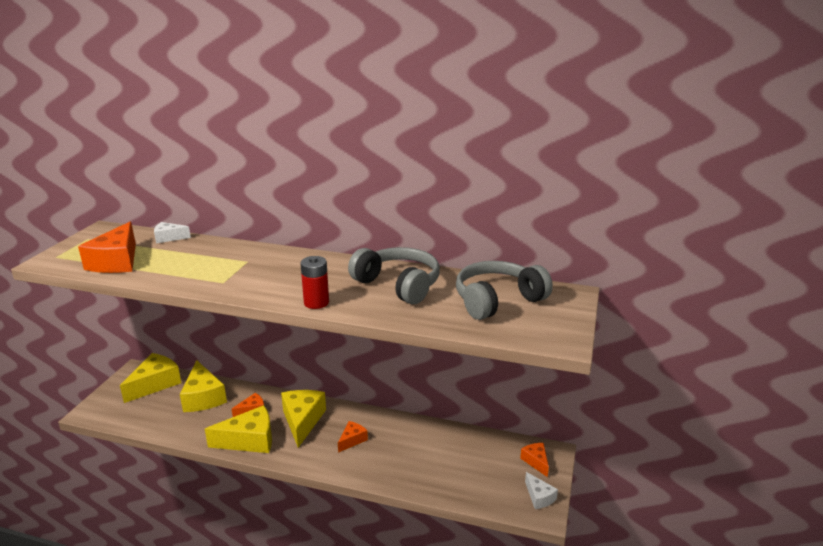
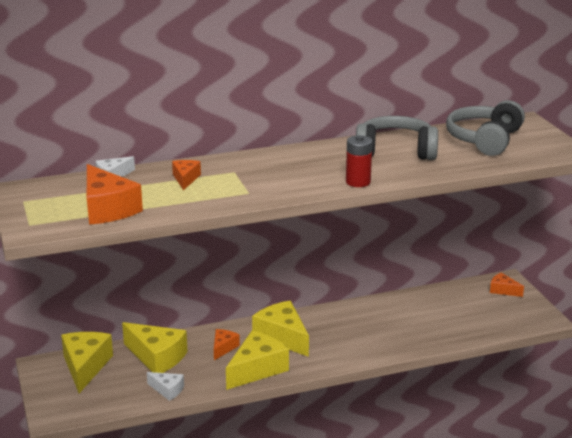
camera: 35 degrees left, 0 degrees up
(352, 440) = (346, 333): orange cheese -> orange cheese (185, 179)
(539, 497) = (532, 311): white cheese -> white cheese (167, 390)

